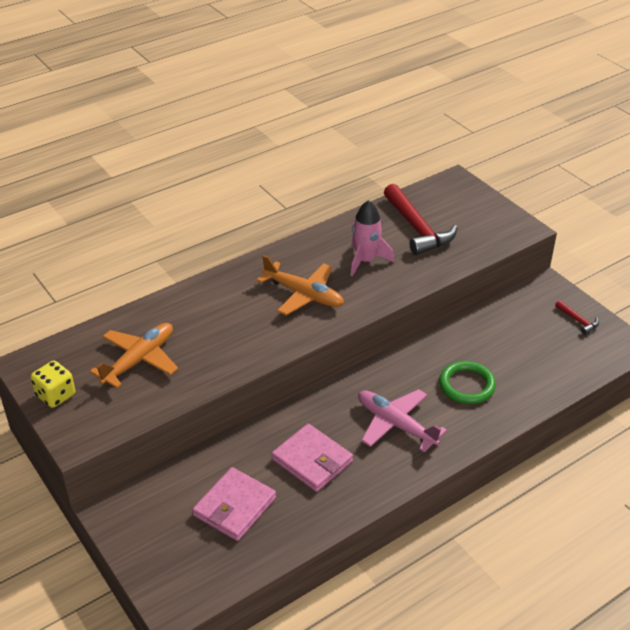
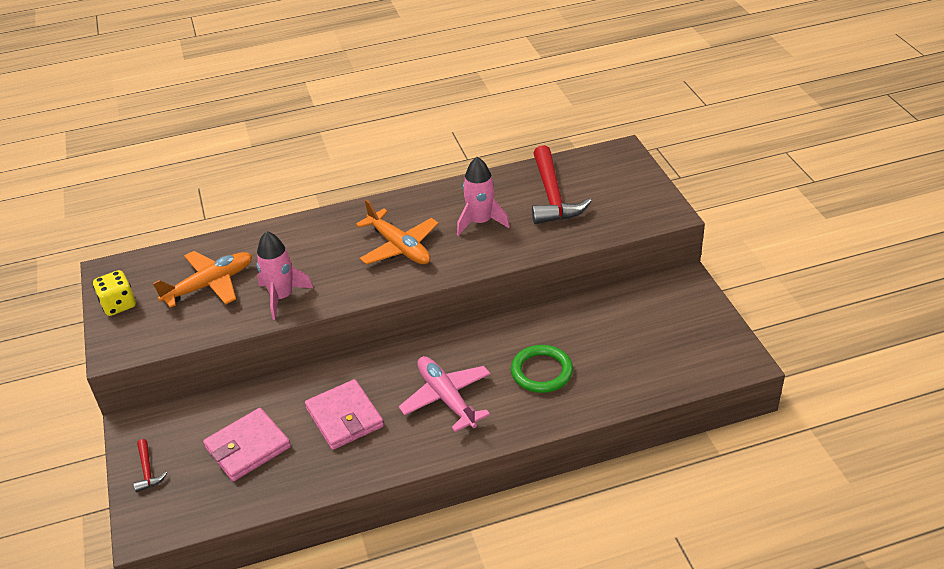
camera: 20 degrees right, 0 degrees up
(217, 359) = (282, 297): none -> pink rocket
(578, 321) = (701, 325): red hammer -> red hammer (147, 471)

